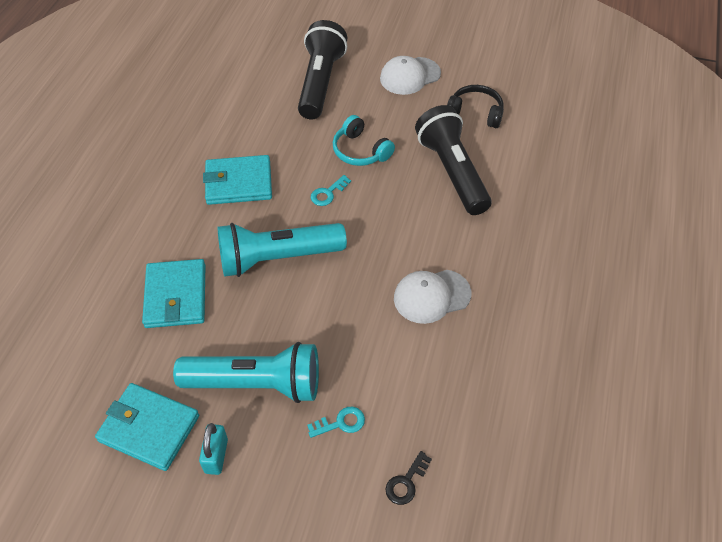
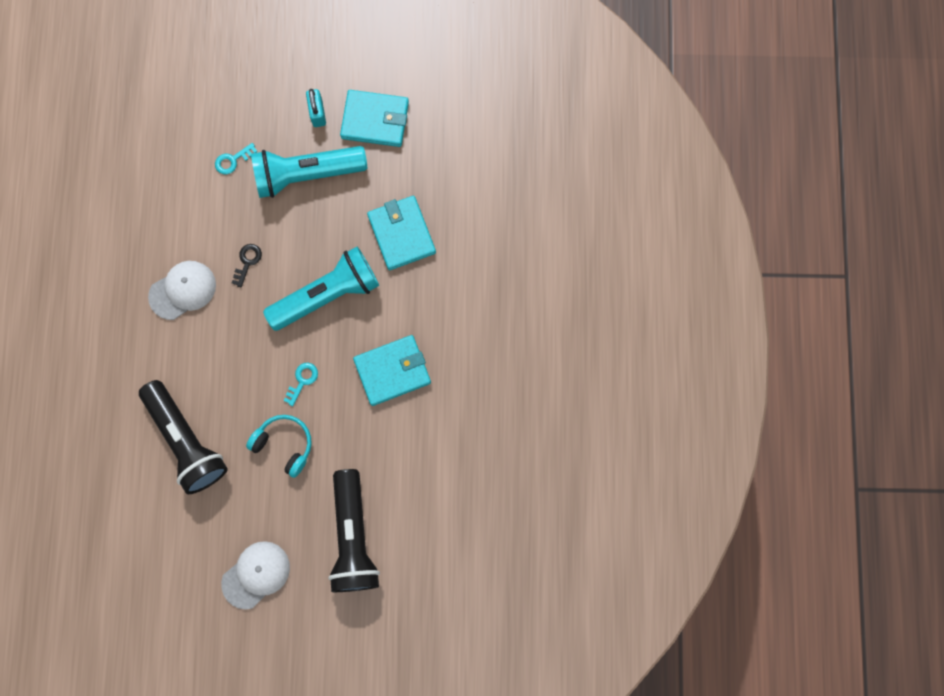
camera: 165 degrees right, 25 degrees up
(406, 482) = (175, 129): black key -> black key (247, 262)
(475, 113) = (174, 533): black headphones -> none

